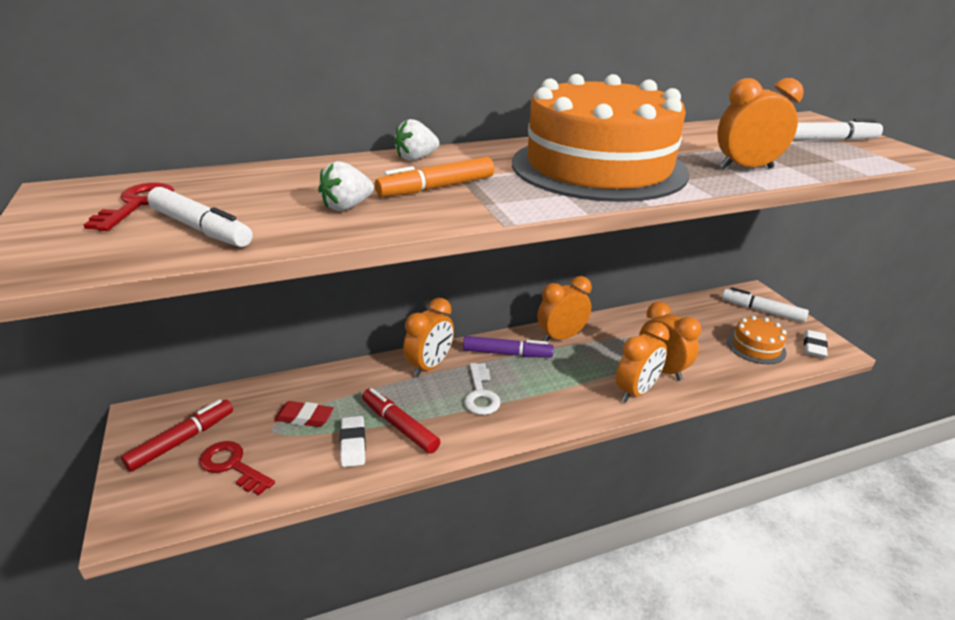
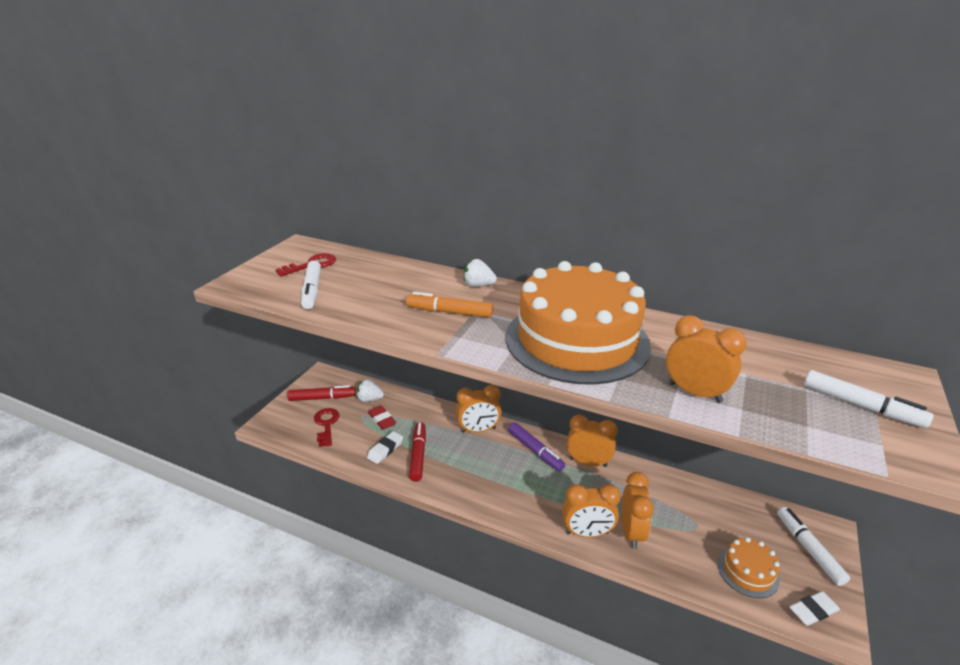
camera: 45 degrees right, 0 degrees up
(347, 207) = (386, 305): white strawberry -> white strawberry (369, 399)
(480, 394) = (484, 466): white key -> none

